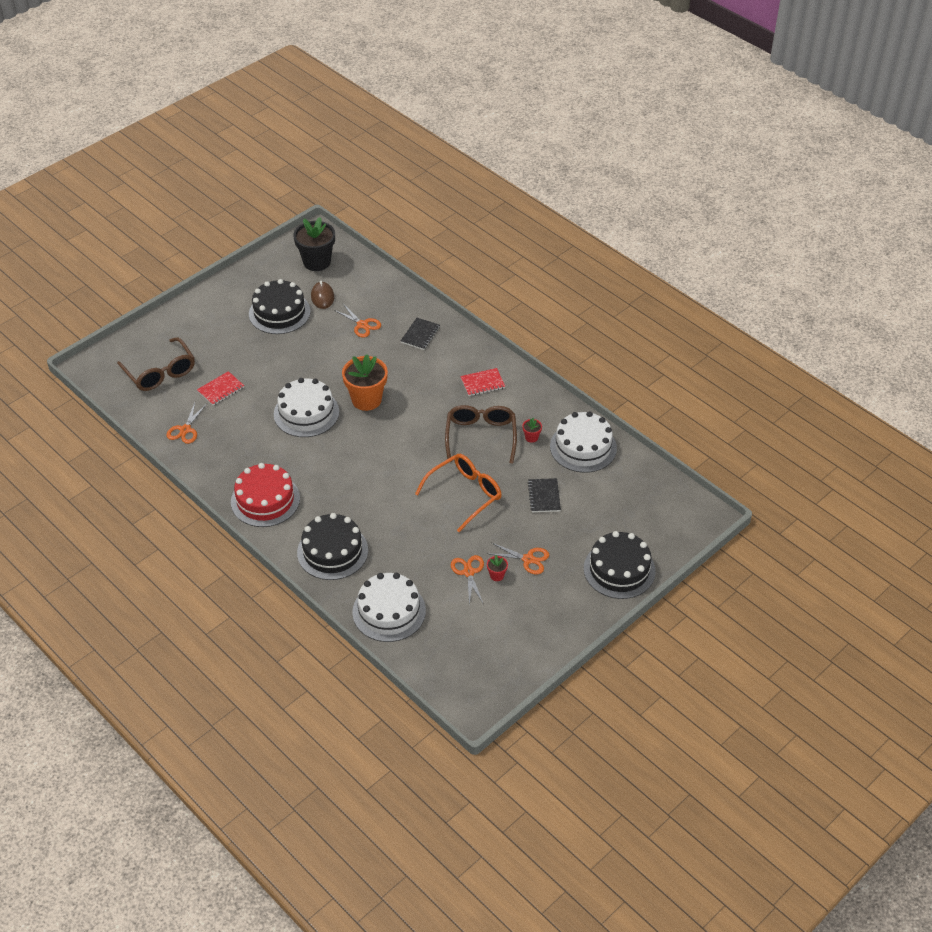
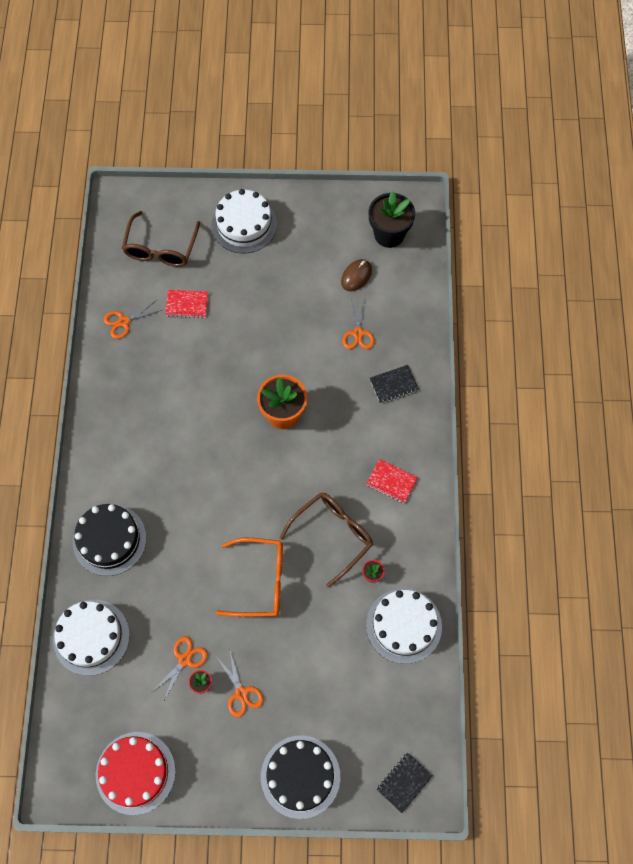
camera: 45 degrees right, 20 degrees up
(265, 500) = (112, 444): red cake -> red cake (135, 773)
(279, 312) = (306, 264): black cake -> none
(306, 413) = (225, 385): white cake -> white cake (244, 225)
(544, 496) = (319, 644): black notebook -> black notebook (404, 782)

